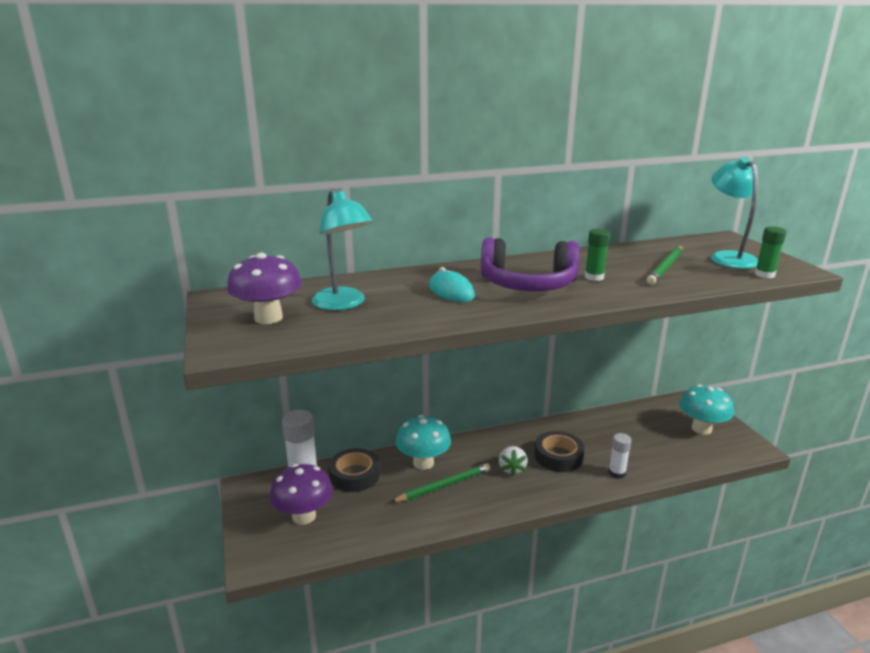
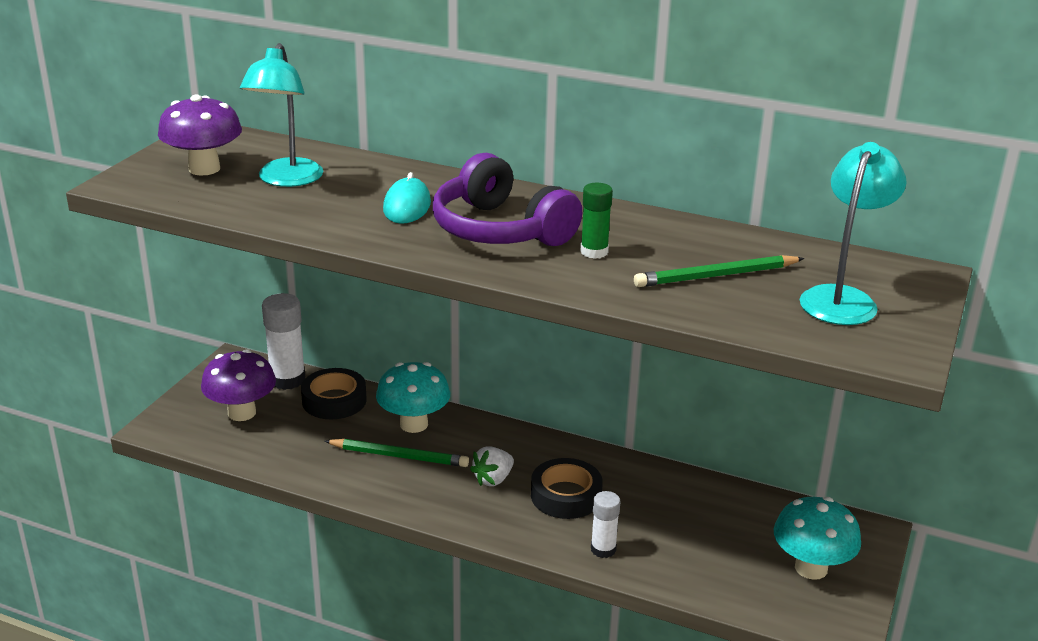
camera: 40 degrees right, 5 degrees up
(764, 275) = (826, 338): green glue stick -> none

